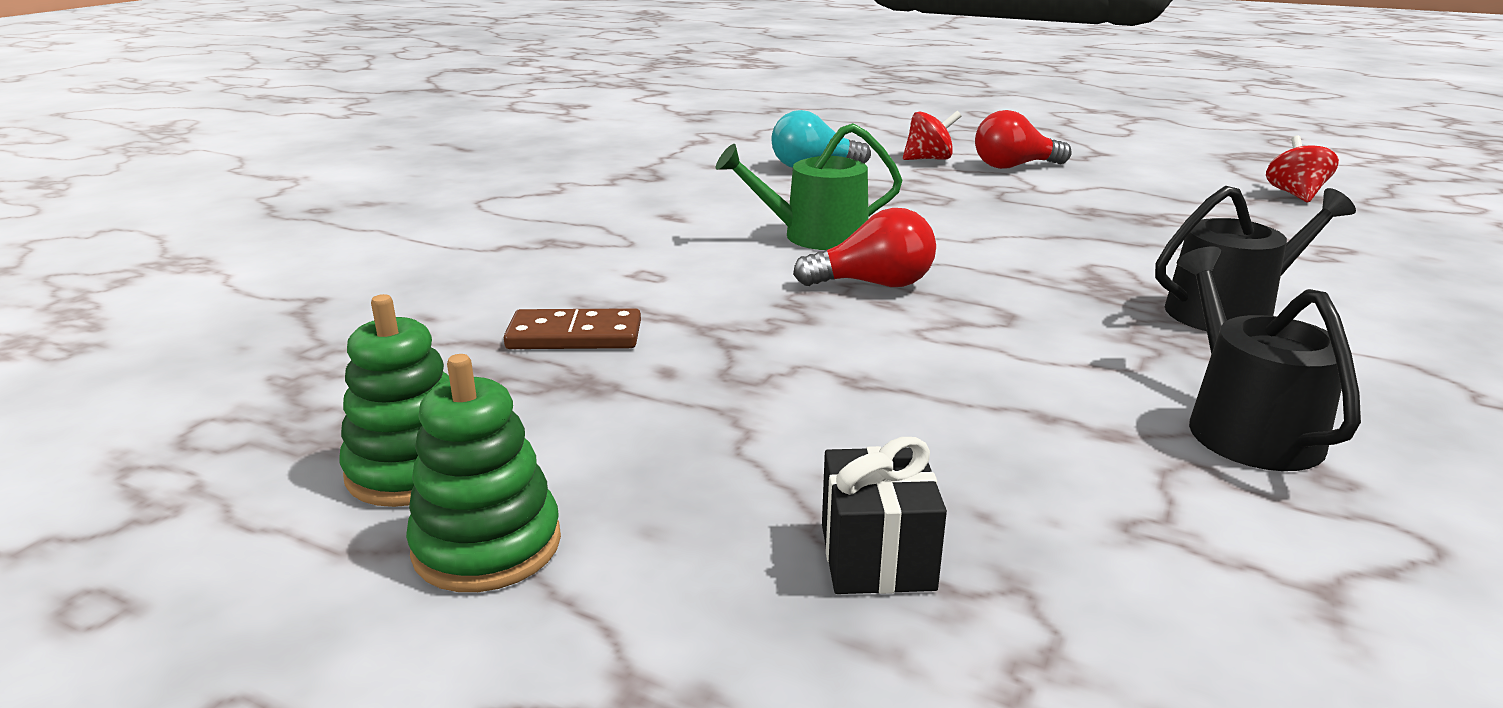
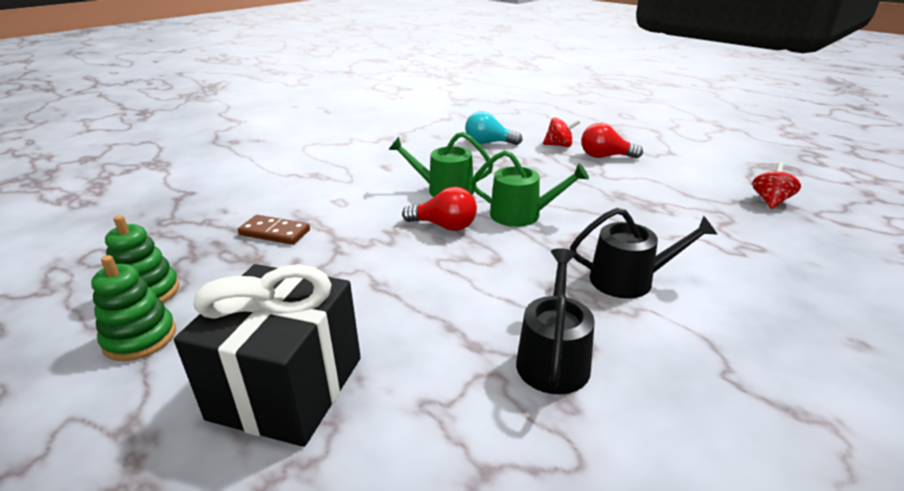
camera: 20 degrees right, 5 degrees up
(877, 557) = (287, 387): black gift -> black gift, size x2.14
(979, 253) = (522, 215): none -> green watering can

